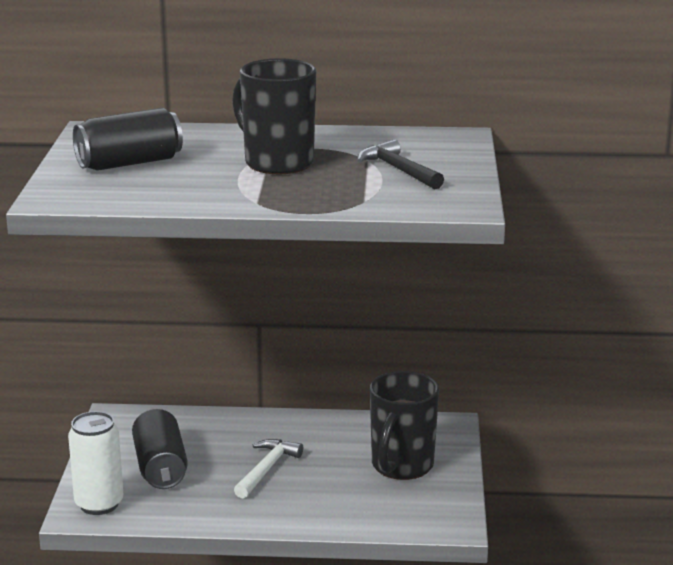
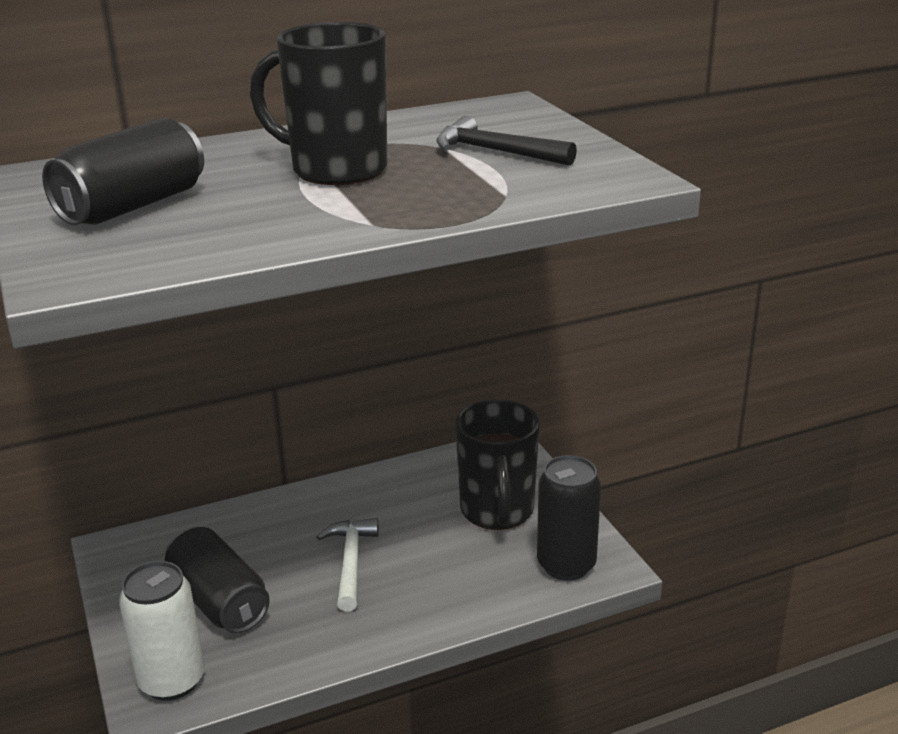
camera: 25 degrees left, 5 degrees up
(422, 514) = (566, 565): none -> black can

